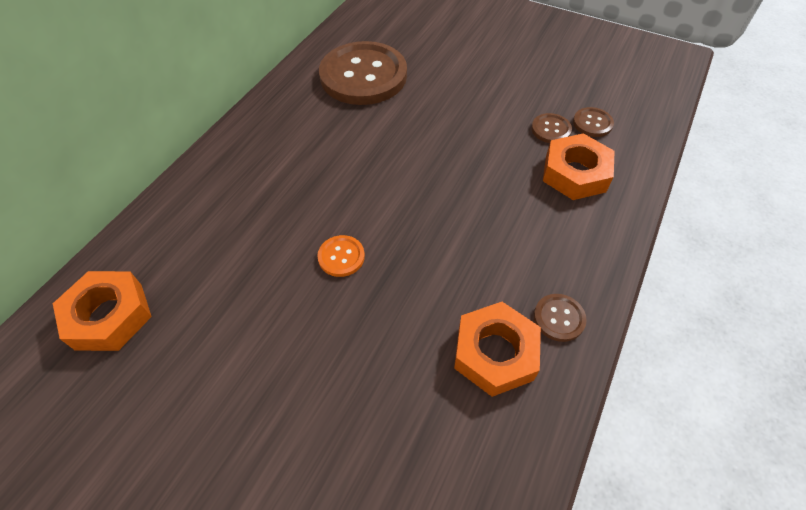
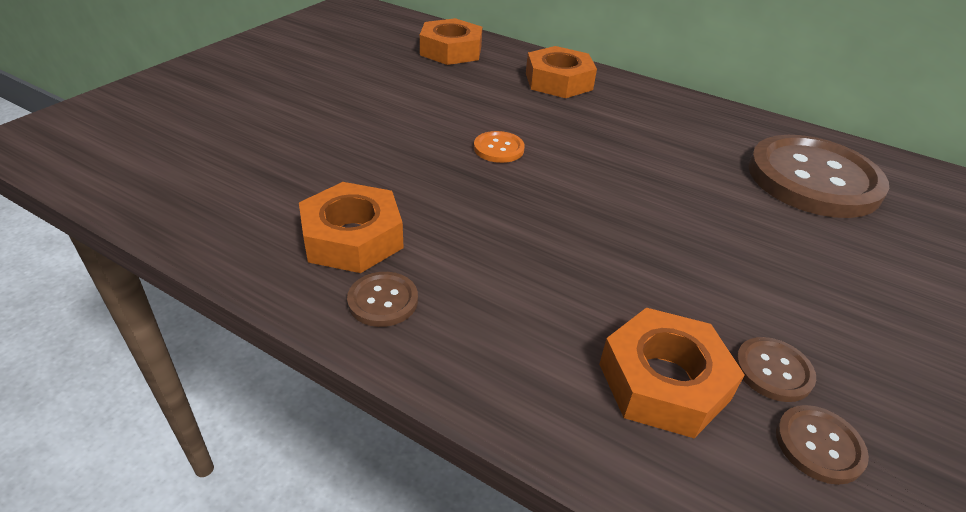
camera: 90 degrees right, 15 degrees down
(203, 210) = (558, 81): none -> orange nut

